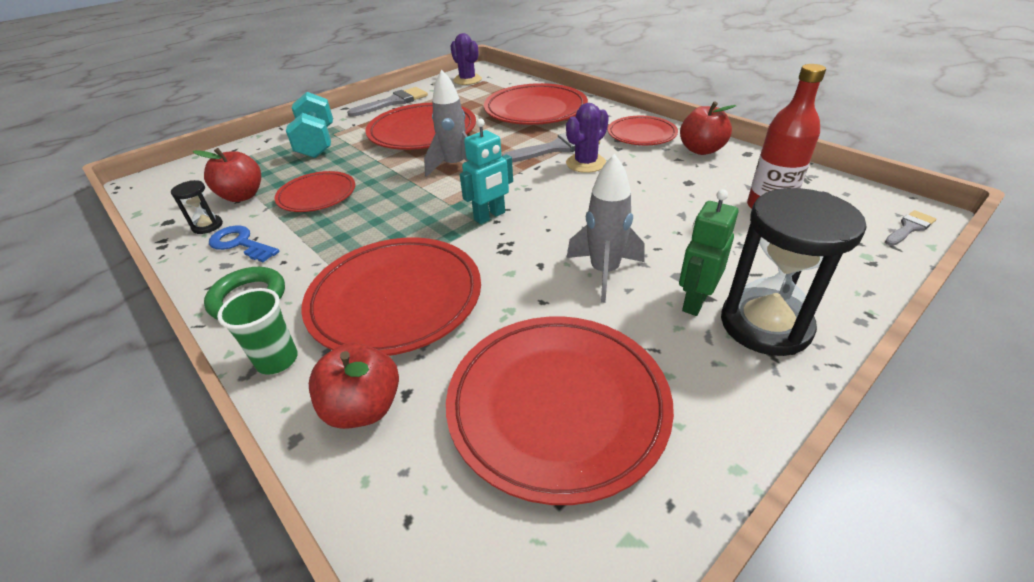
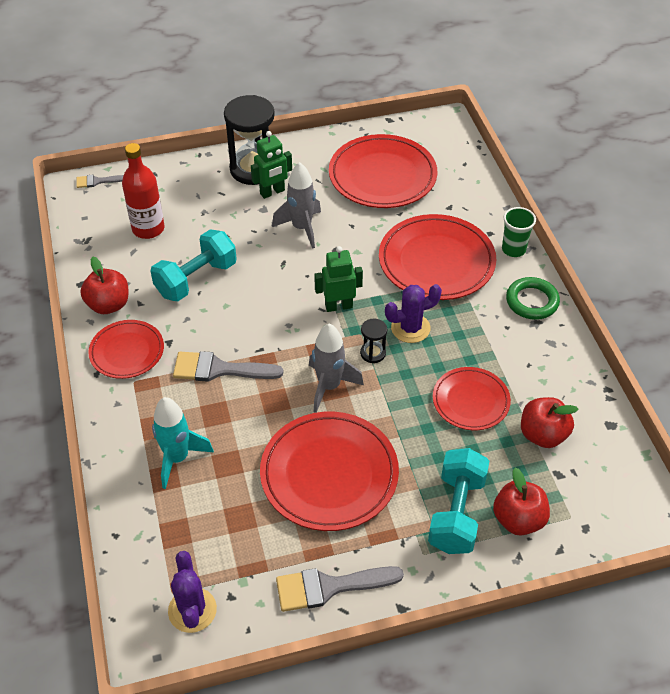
camera: 155 degrees left, 10 degrees up
(207, 226) = (571, 400): black hourglass -> black hourglass (373, 353)
(240, 243) = (540, 362): blue key -> none
(363, 408) = (471, 208): red apple -> red apple (518, 519)
(490, 216) = (338, 306): turquoise robot -> green robot
(535, 110) = (177, 458): red plate -> turquoise rocket
(586, 163) = (216, 334): purple cactus -> purple cactus (410, 328)
(655, 188) = (196, 279): none -> turquoise dumbbell

